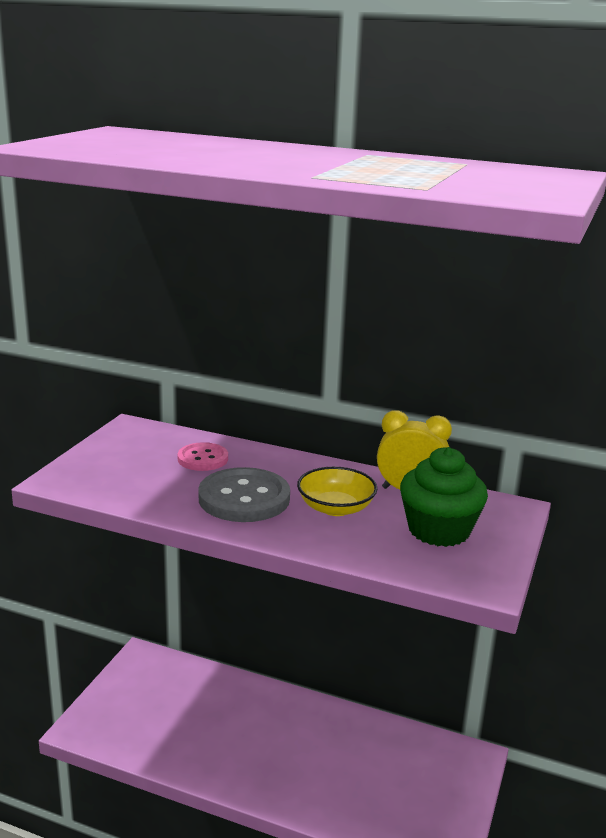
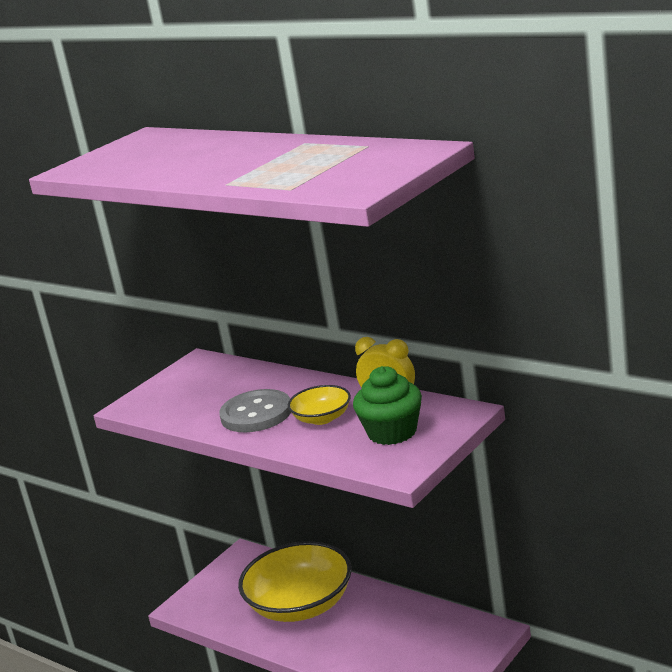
camera: 20 degrees right, 0 degrees up
(203, 459) = (240, 383): pink button -> none
(234, 724) = (301, 605): none -> yellow bowl

